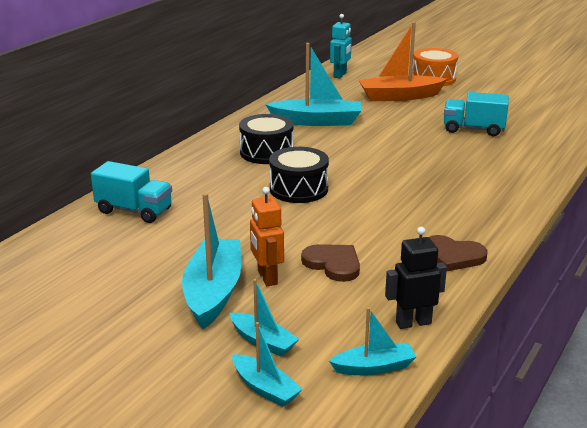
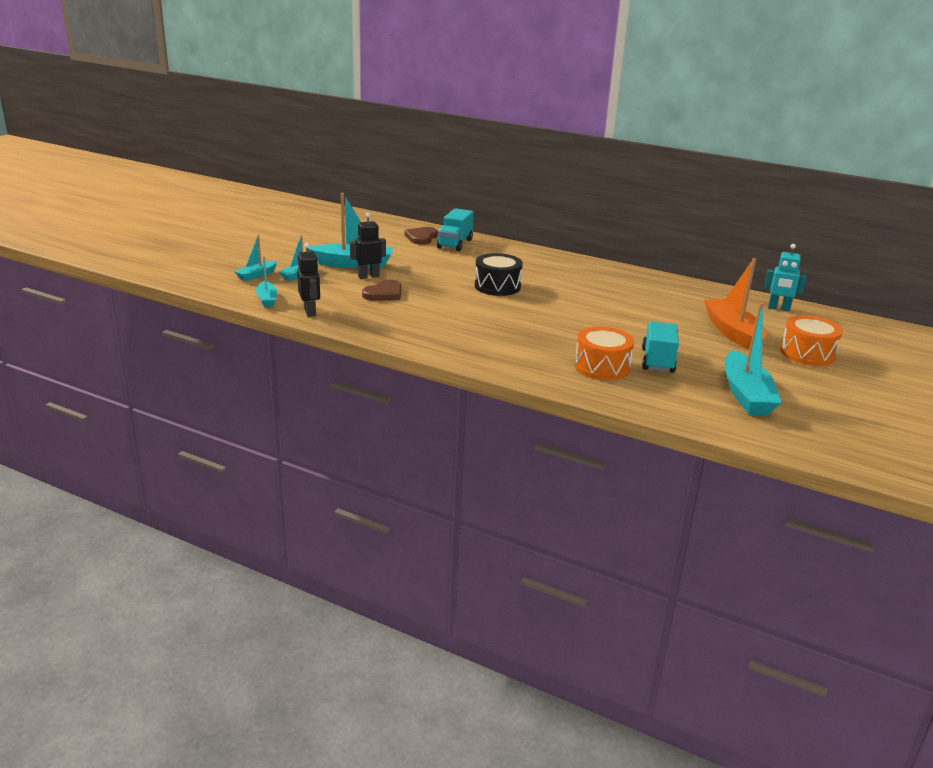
camera: 85 degrees right, 0 degrees up
(266, 152) = (563, 277): black drum -> none
(267, 277) = (368, 276): orange robot -> black robot
(317, 121) = (640, 295): turquoise boat -> turquoise boat (746, 395)
(453, 256) = (395, 330): brown heart -> brown heart (421, 237)
(499, 152) = (602, 367): none -> orange drum

